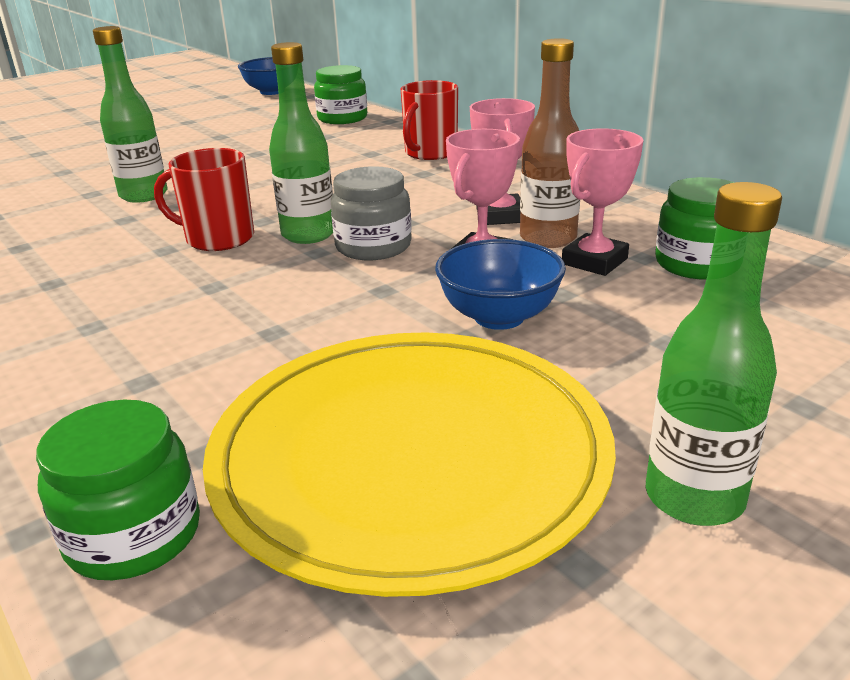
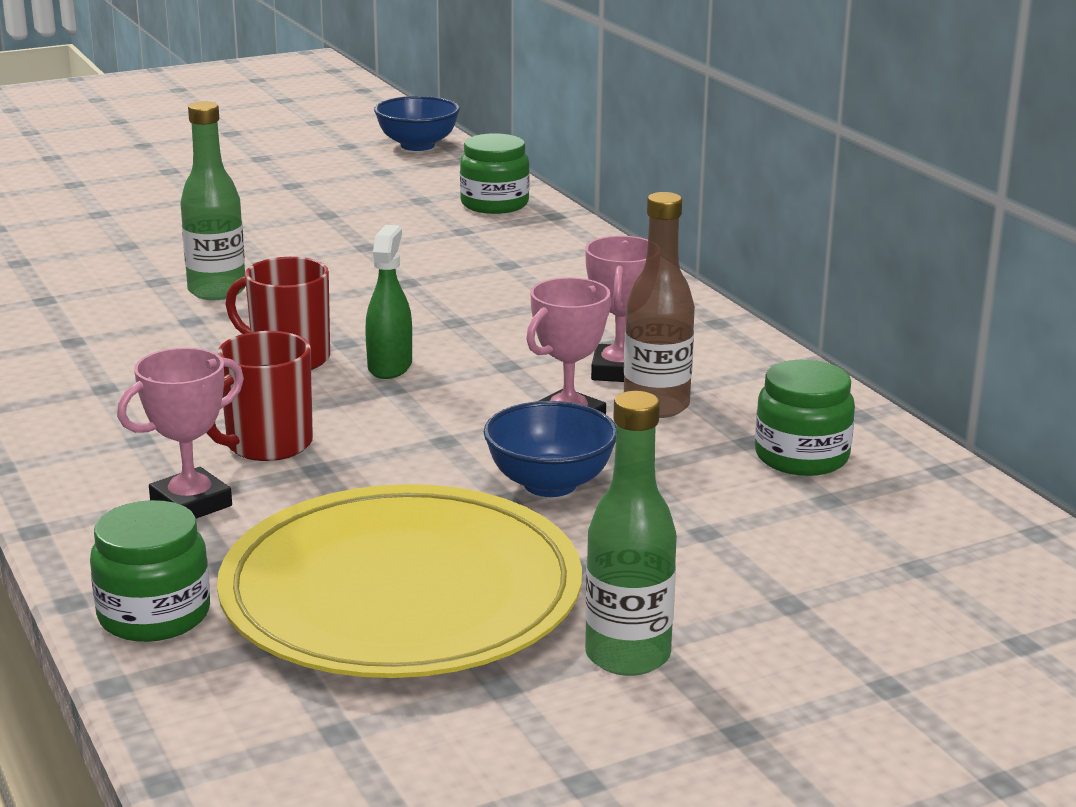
camera: 10 degrees right, 5 degrees down
(308, 234) = (390, 366): green bottle -> green spray bottle
(373, 246) = (456, 390): grey jar -> none
(430, 153) = (582, 273): red mug -> red mug (267, 445)
(594, 261) = (690, 439): pink trophy -> pink trophy (191, 504)

